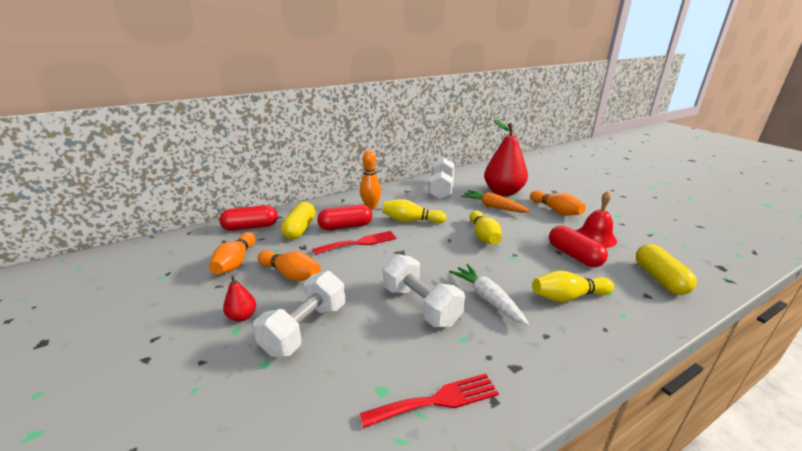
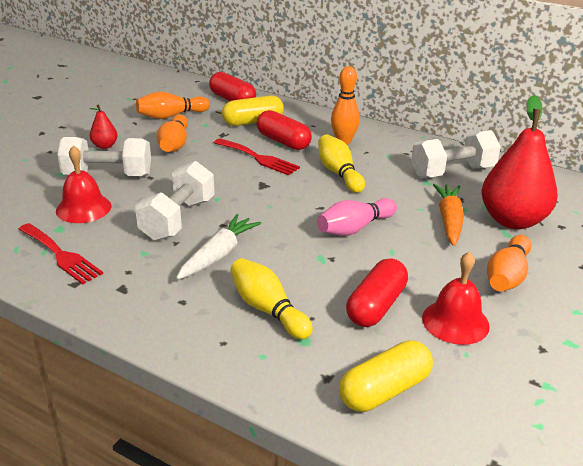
camera: 60 degrees right, 5 degrees up
(355, 361) = (83, 208): none -> red bell
(483, 236) = (355, 228): yellow bowling pin -> pink bowling pin

